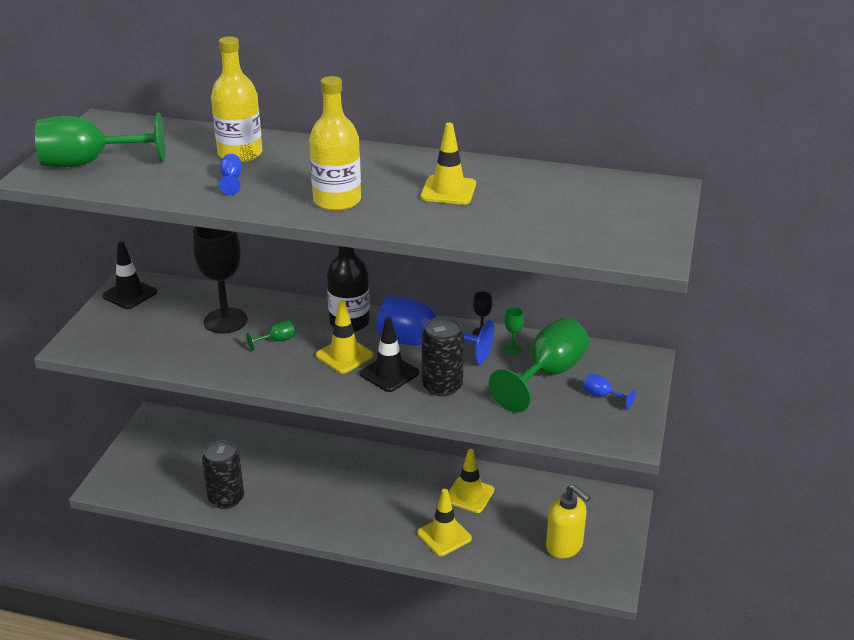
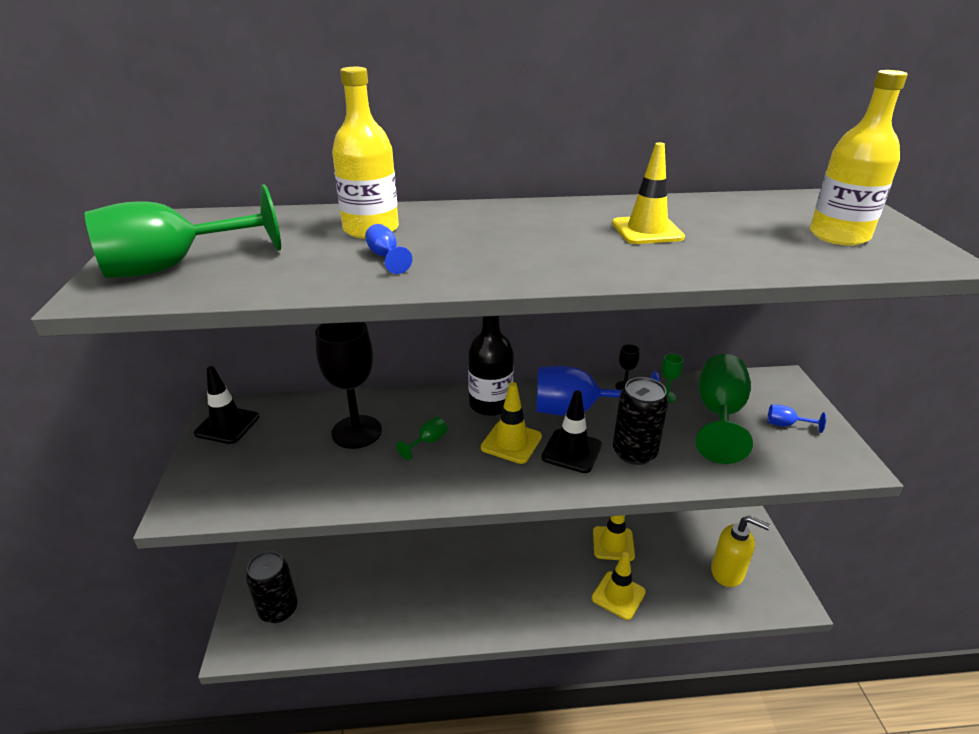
camera: 20 degrees left, 0 degrees up
(226, 499) = (381, 620): black can -> black can (278, 609)
(337, 201) = (538, 259): yellow bottle -> yellow bottle (839, 236)

